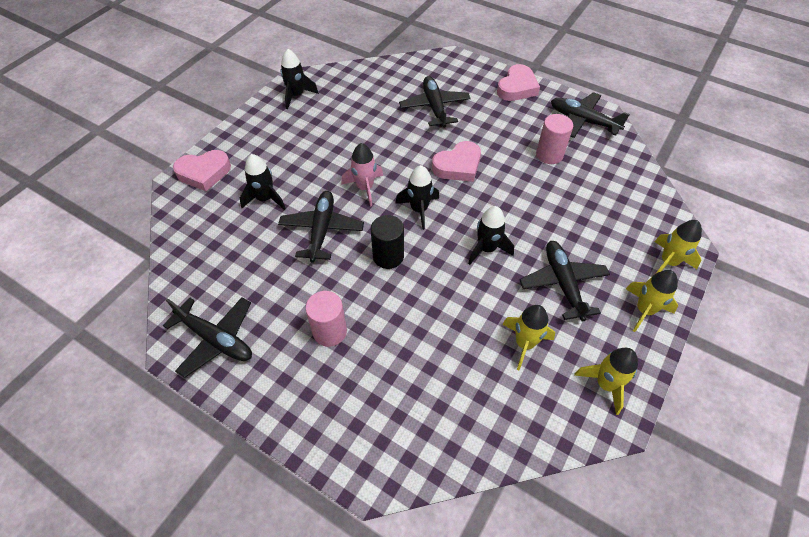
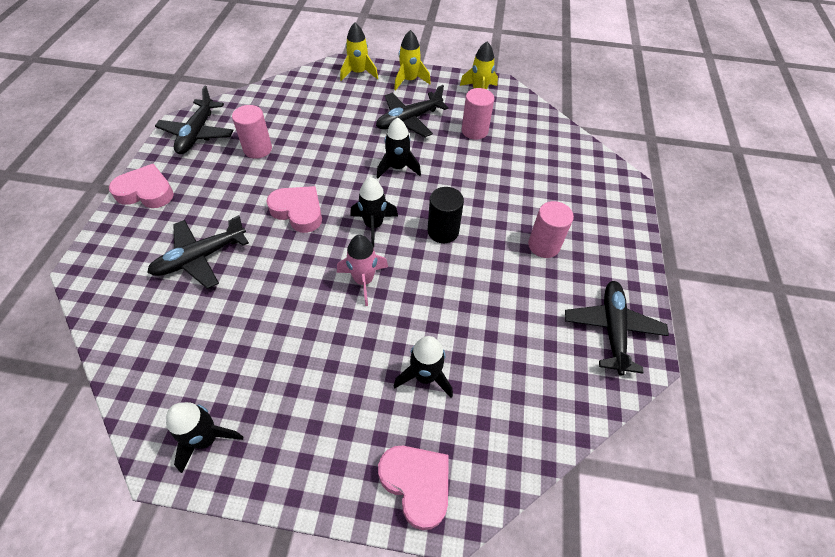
camera: 115 degrees left, 0 degrees up
(322, 230) = (440, 297): black plane -> none
(524, 344) = (474, 131): yellow rocket -> pink cylinder

